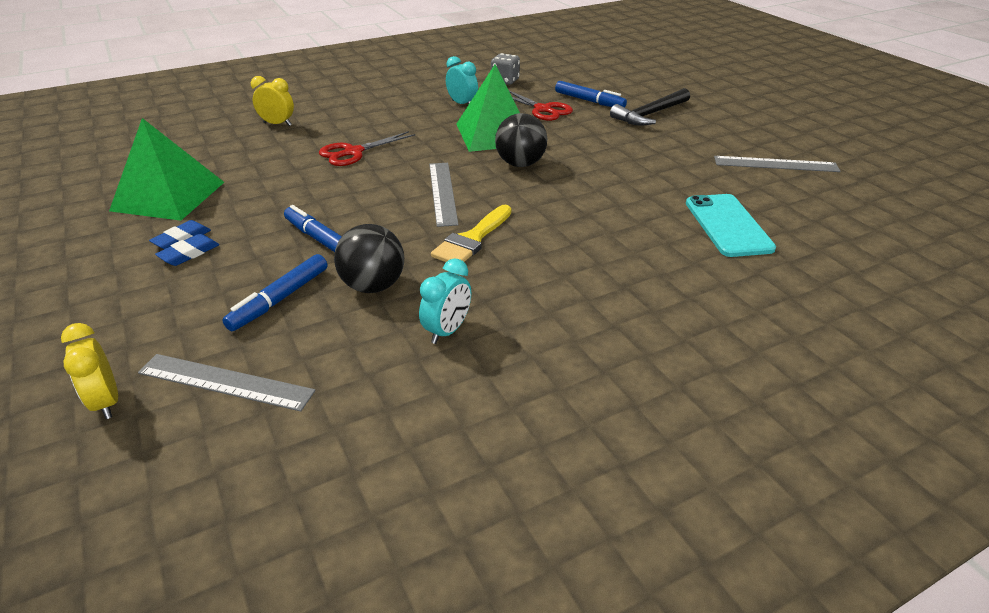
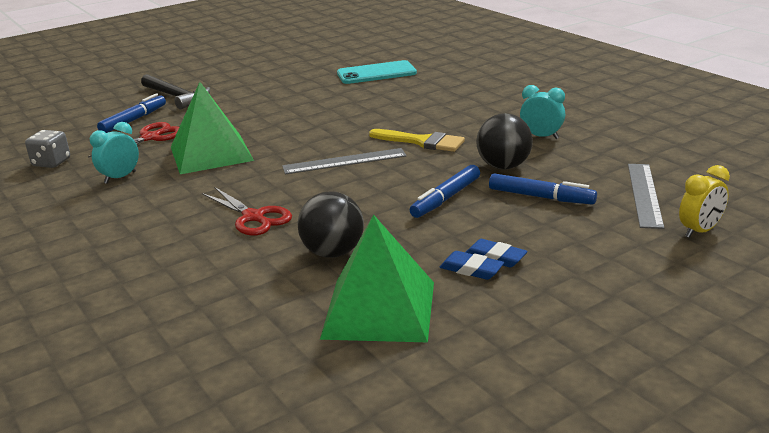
camera: 95 degrees left, 10 degrees down
(277, 124) = (154, 287): yellow clock -> none
(520, 164) = (282, 137): black ball -> black ball (333, 252)
(775, 164) = (281, 61): grey ruler -> none

